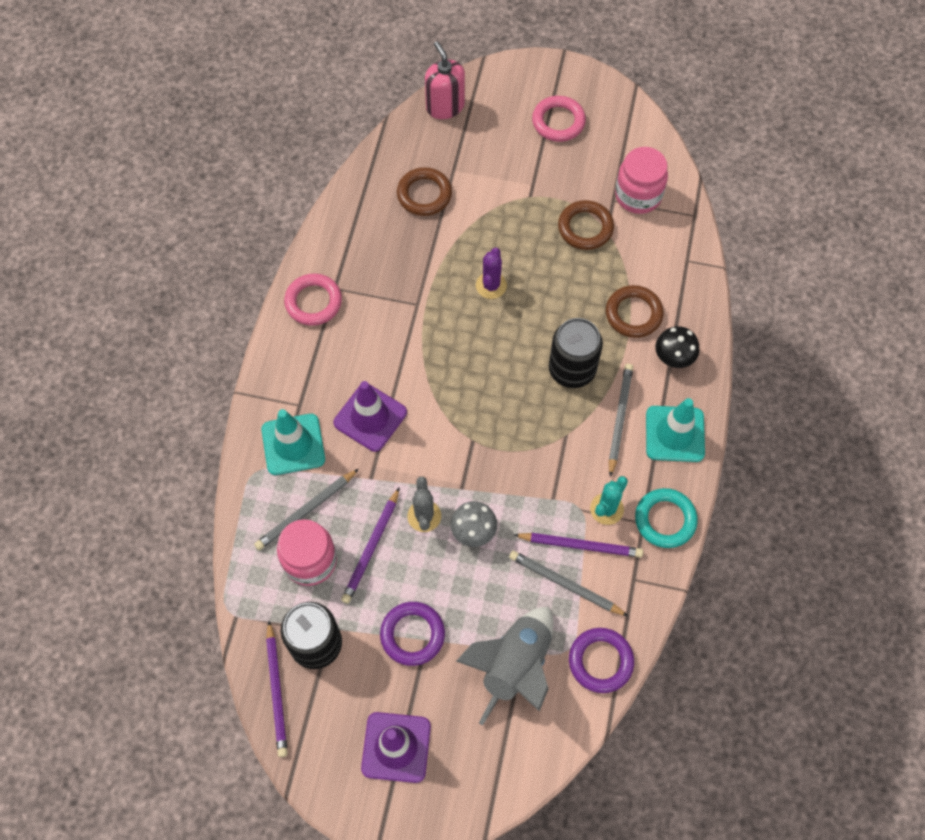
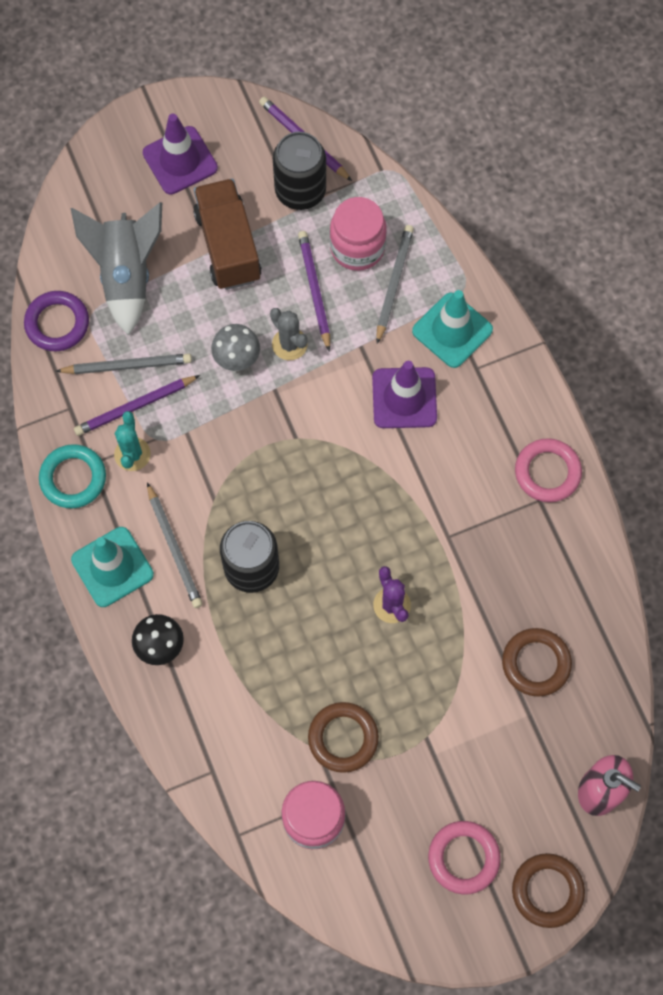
camera: 145 degrees right, 5 degrees up
(412, 634) = (228, 246): purple ring -> brown truck
(633, 314) = (229, 669): brown ring -> brown ring (547, 891)

